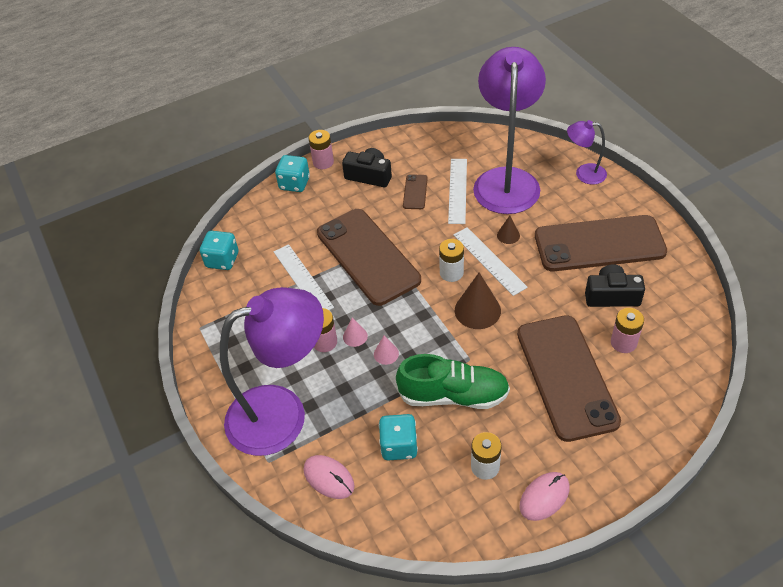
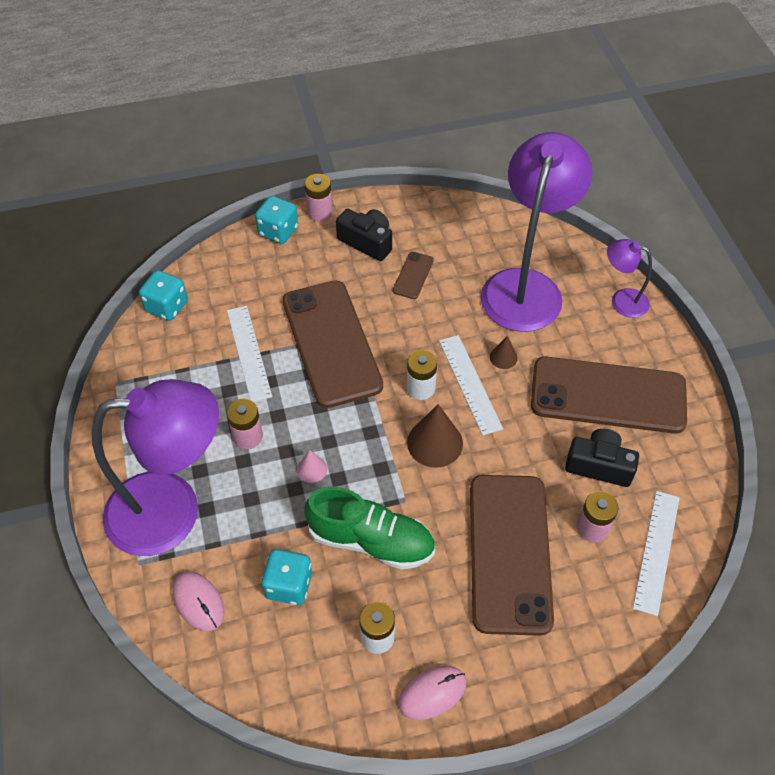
camera: 10 degrees right, 5 degrees up
(355, 336) = (284, 438): pink cone -> none
(458, 190) = (463, 286): white ruler -> white ruler (656, 551)

